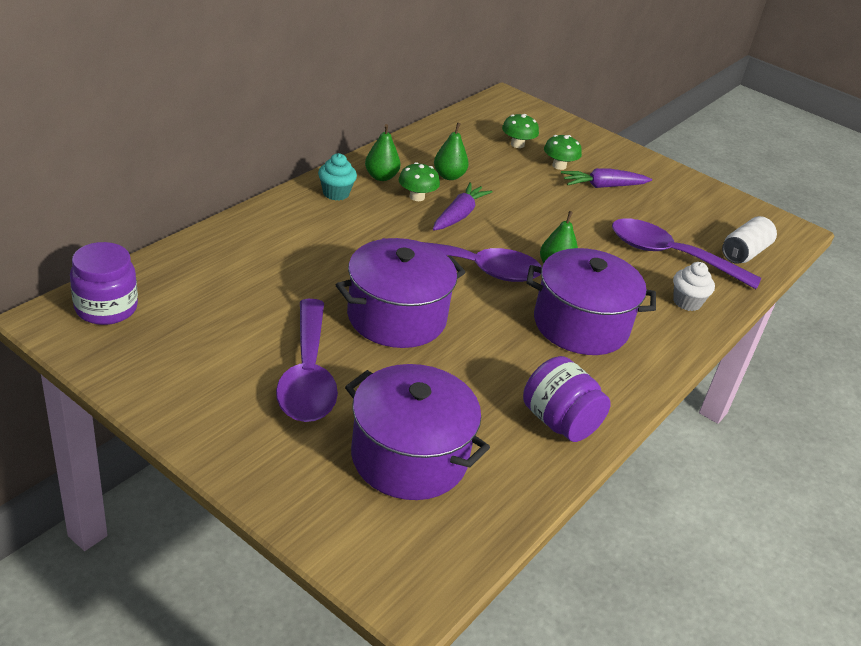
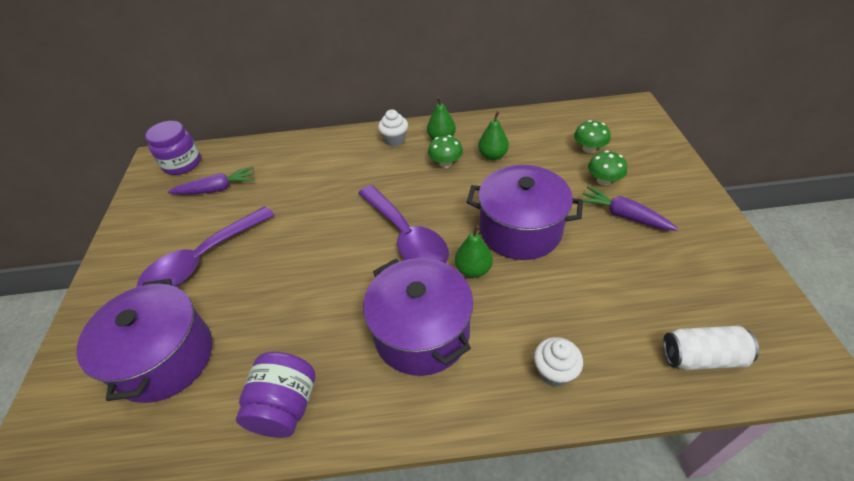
camera: 55 degrees right, 10 degrees up
(336, 193) = (395, 140): turquoise cupcake -> white cupcake
(396, 317) = (305, 248): purple pot -> purple pot (520, 230)
(459, 215) = (456, 190): purple carrot -> purple carrot (217, 189)
(670, 256) = (603, 315): purple spoon -> none

